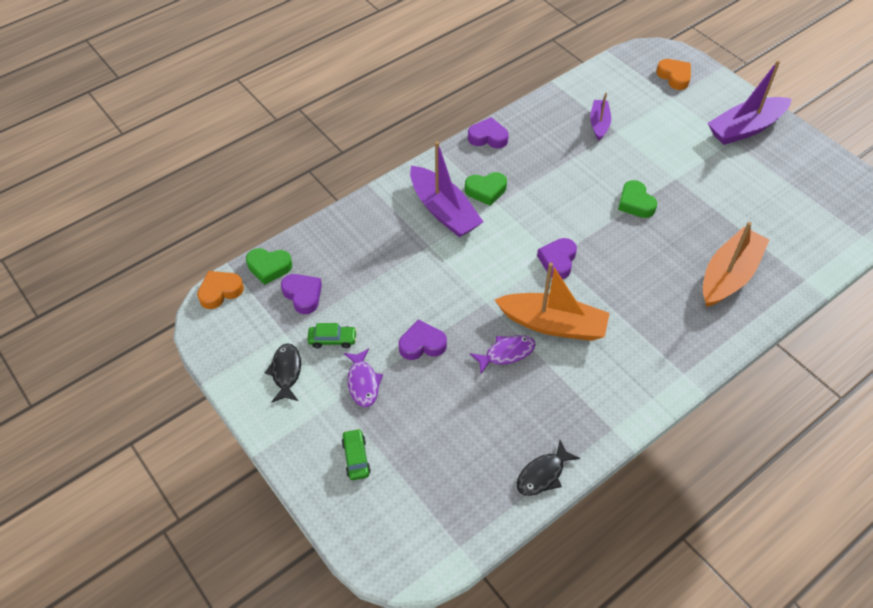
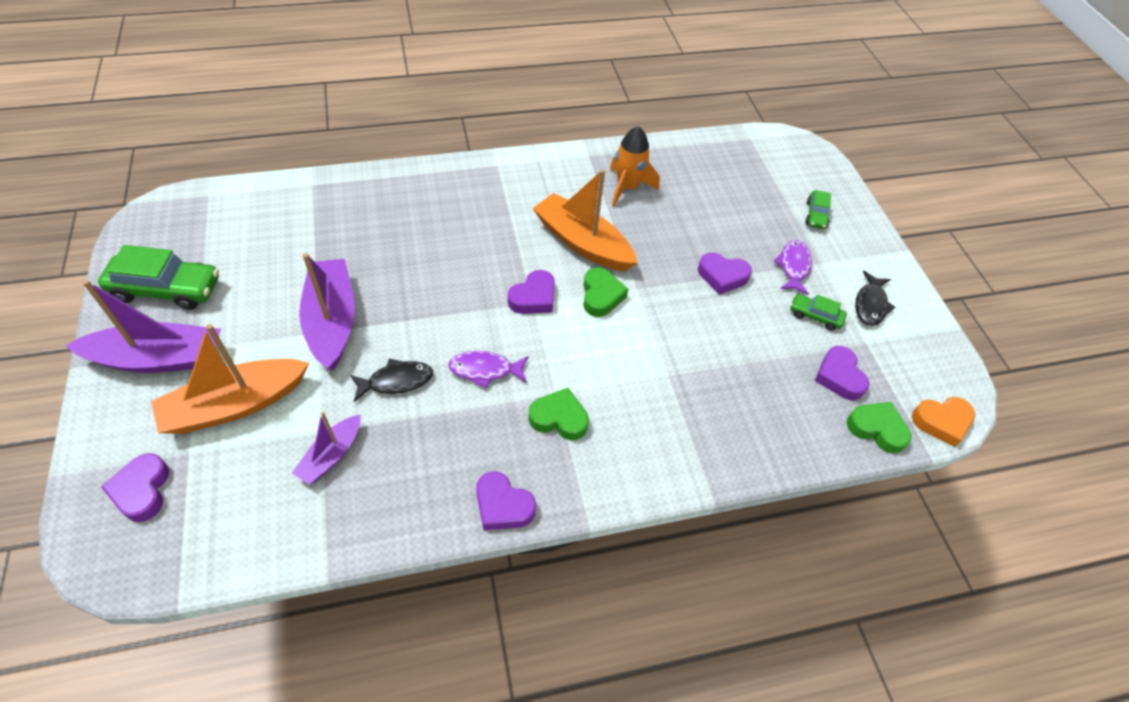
camera: 160 degrees left, 0 degrees up
(444, 211) = (629, 413): purple boat -> purple boat (332, 321)
(506, 353) = (643, 237): purple fish -> purple fish (485, 370)
(543, 474) = (664, 151): black fish -> black fish (396, 381)
(551, 404) = (627, 187): none -> orange rocket
(635, 203) = (394, 323): green heart -> green heart (601, 296)
(674, 76) = (142, 490): orange heart -> purple heart
(729, 275) = (376, 215): orange boat -> orange boat (235, 405)
(795, 164) = (166, 289): none -> green car

